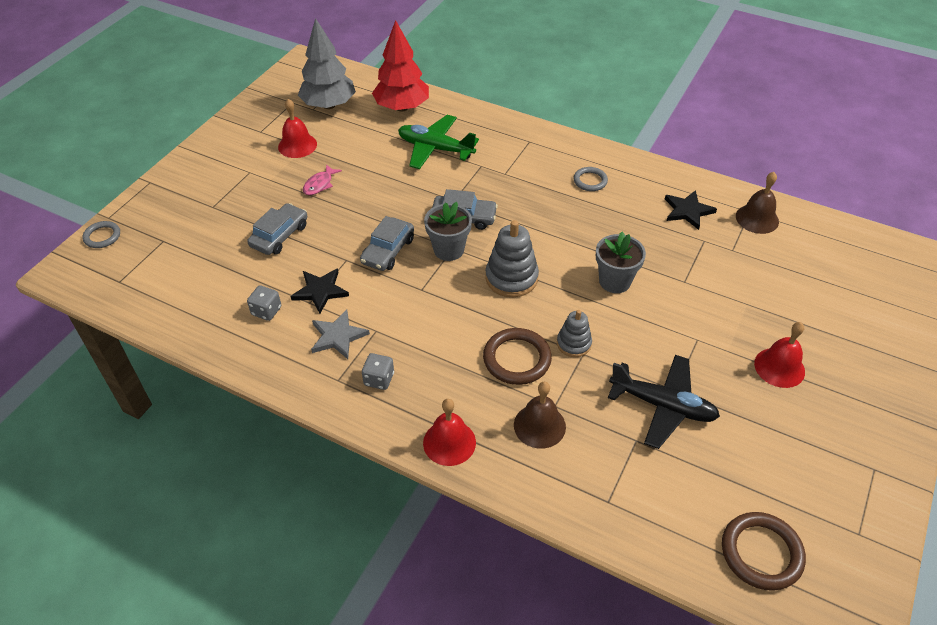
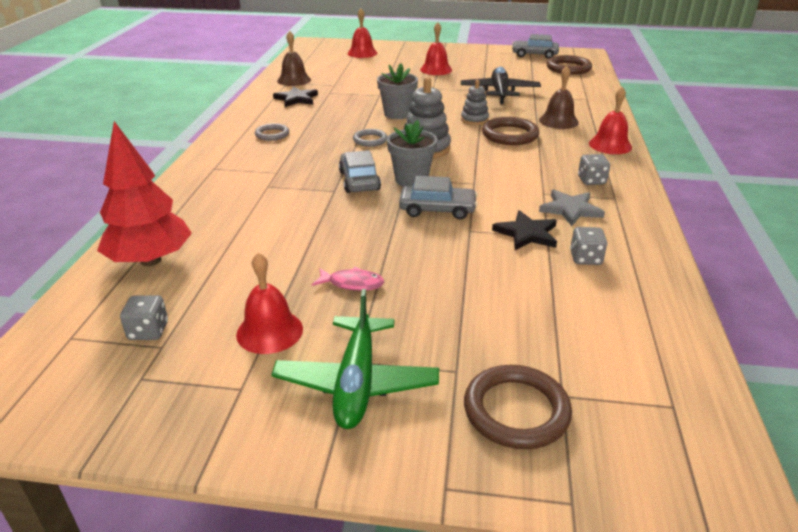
camera: 110 degrees left, 15 degrees down
(102, 236) = (618, 483): grey ring -> grey ring (370, 140)
(168, 219) = (516, 411): none -> brown ring
(279, 235) = (468, 286): grey car -> grey car (534, 55)
(329, 105) = (148, 331): grey tree -> grey dice
(435, 149) = (244, 217): green plane -> green plane (356, 382)
(874, 305) = (362, 53): none -> red bell

